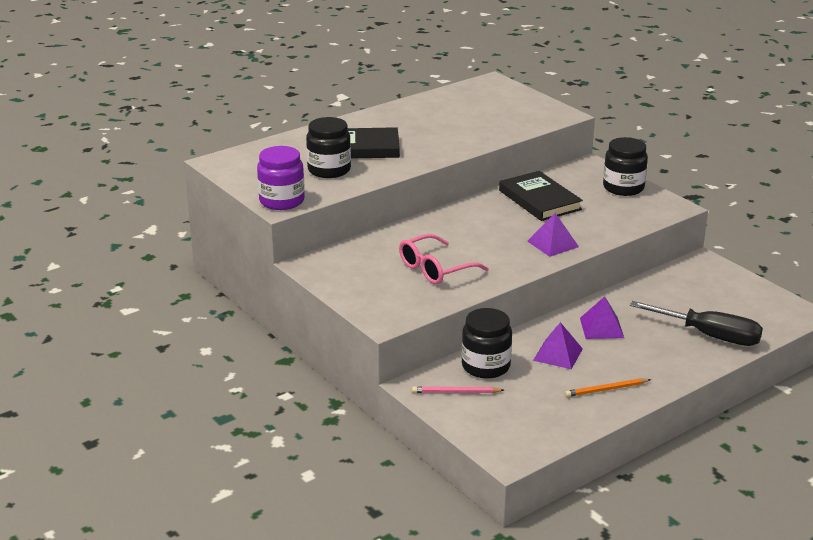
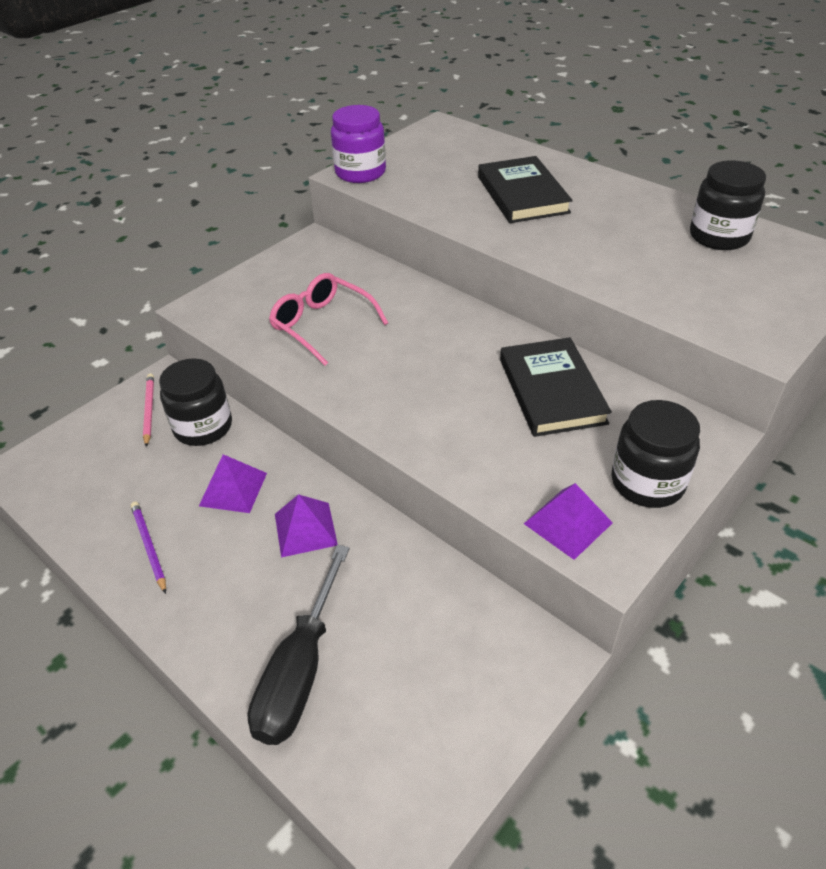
camera: 80 degrees right, 15 degrees up
(329, 170) = (450, 185): black jar -> black jar (719, 236)
(539, 200) = (551, 391): black book -> black book turned 60 degrees counterclockwise
(553, 244) = (418, 418): purple pyramid -> purple pyramid (568, 523)
(606, 390) = (149, 546): orange pencil -> purple pencil

